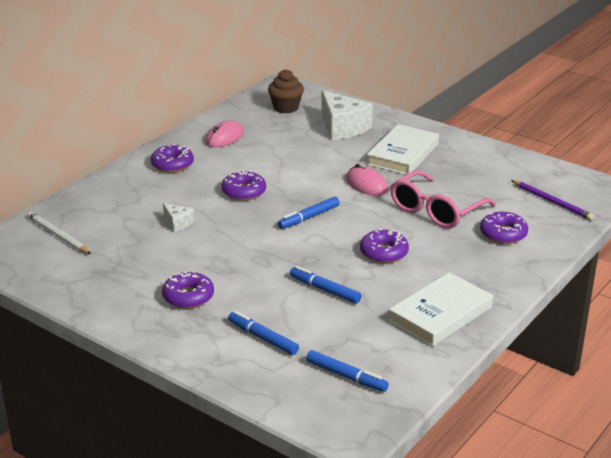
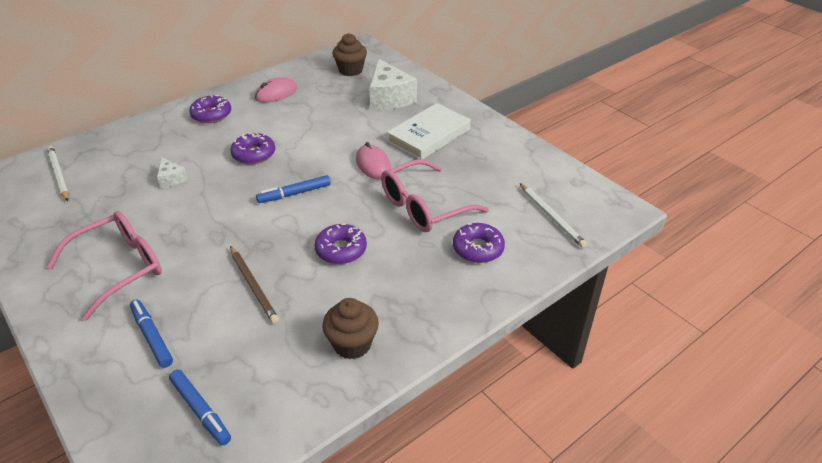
camera: 15 degrees right, 10 degrees up
(188, 297) = (119, 268): purple donut -> pink glasses
(325, 290) = (253, 286): blue marker -> brown pencil
(440, 314) = (352, 344): white book -> brown cupcake
(552, 202) = (551, 217): purple pencil -> white pencil

